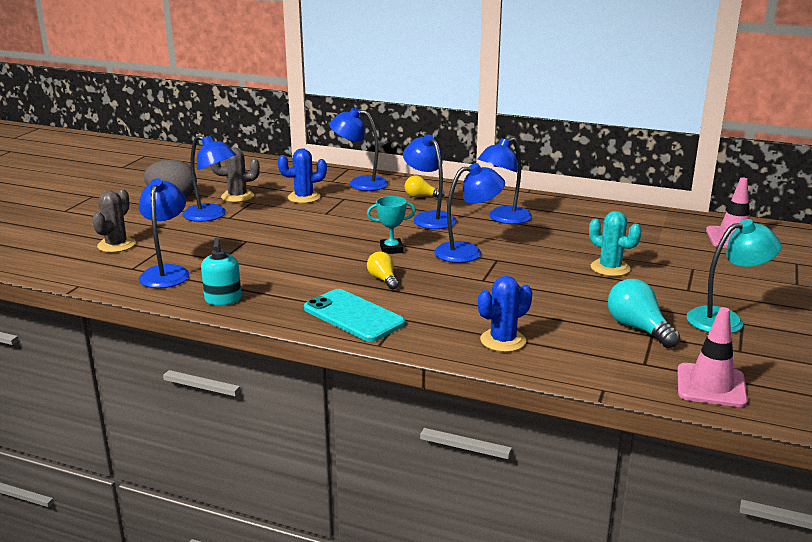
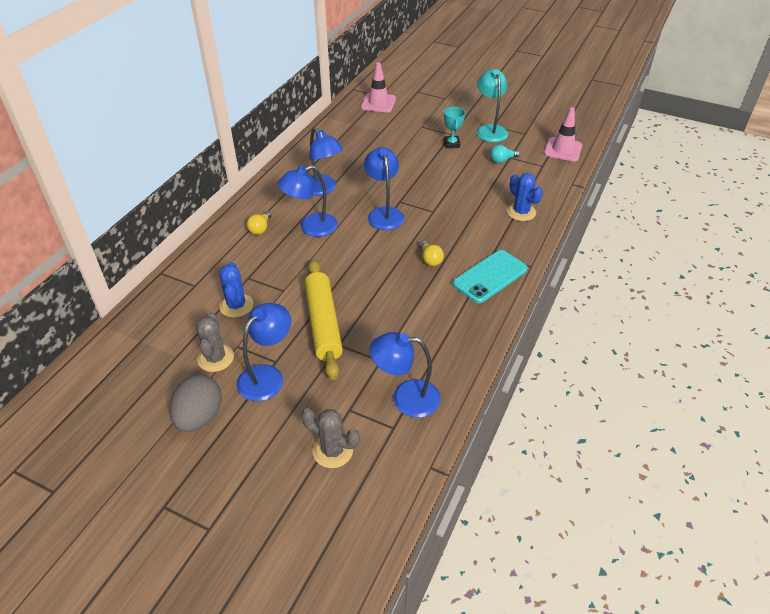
camera: 85 degrees left, 20 degrees up
(223, 299) = (463, 352): turquoise soap dispenser -> none
(276, 232) = (323, 324): none -> yellow rolling pin
(360, 183) = (210, 265): blue lamp -> none
(383, 279) = (430, 259): yellow light bulb -> yellow light bulb turned 90 degrees counterclockwise
(391, 249) = (373, 252): turquoise trophy -> turquoise trophy (452, 144)
(610, 268) = (419, 156): turquoise cactus -> none
(638, 328) = (502, 160): turquoise light bulb -> turquoise light bulb, size x0.62

